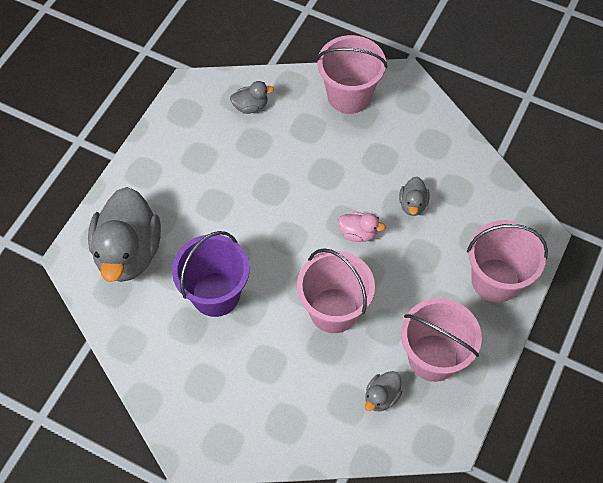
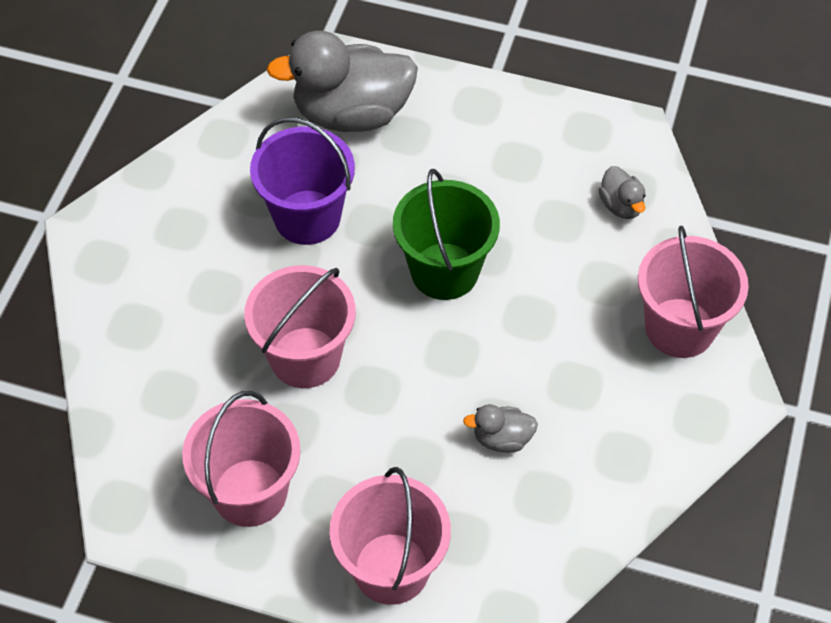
camera: 80 degrees right, 5 degrees down
(280, 215) = (444, 271): none -> green bucket
(358, 233) = (436, 372): pink duck -> none
(381, 397) = (182, 433): grey duck -> none

